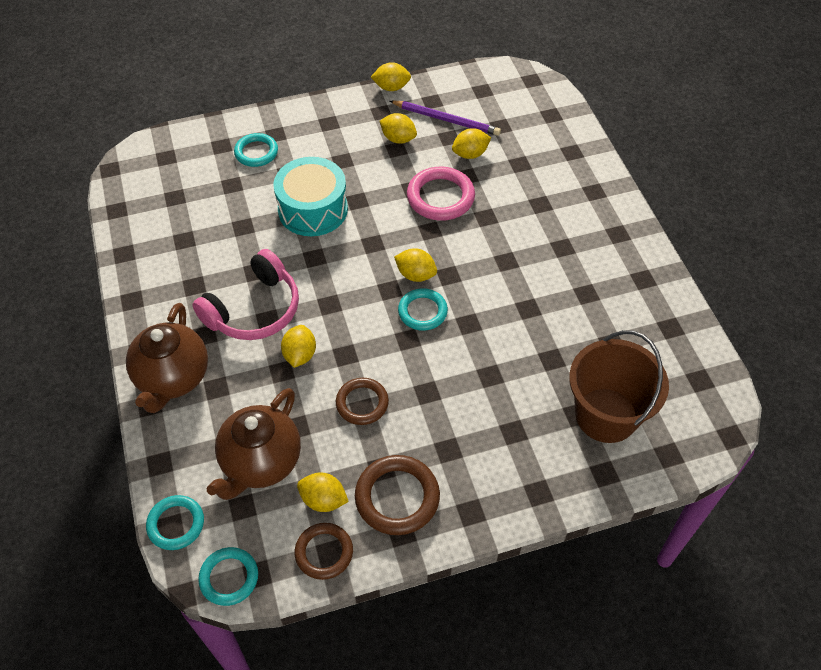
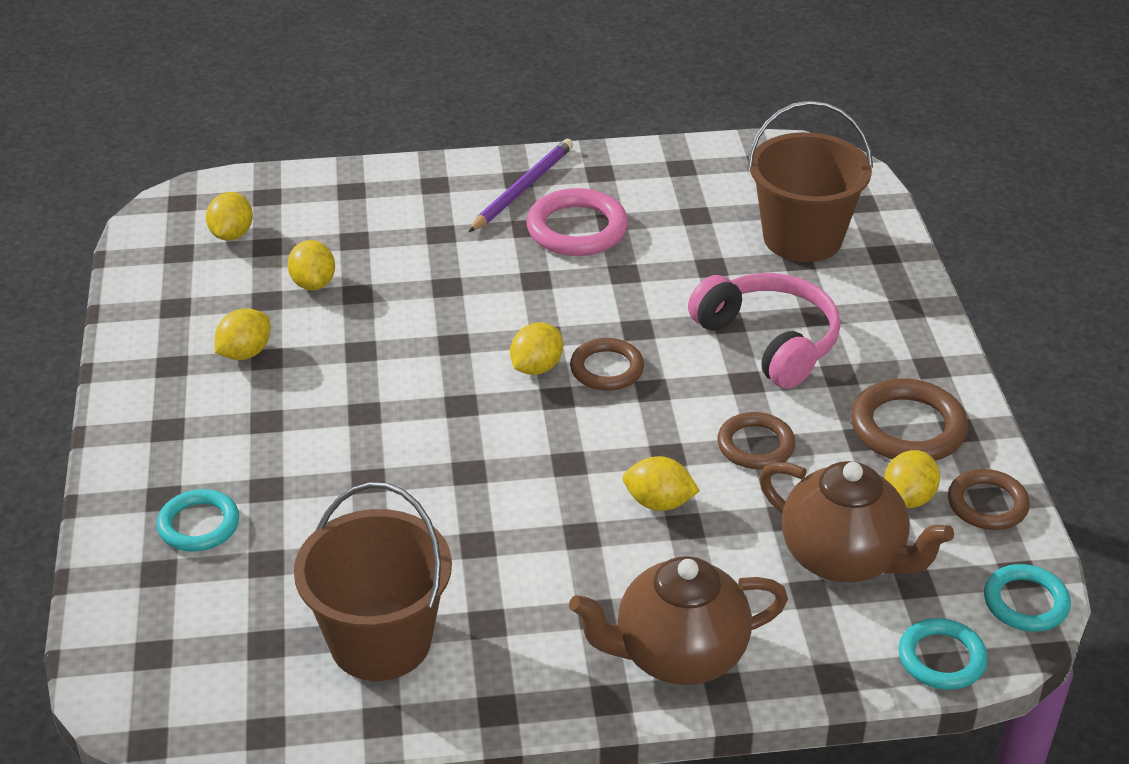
camera: 80 degrees left, 15 degrees down
(173, 378) = (677, 655): brown teapot -> brown teapot turned 150 degrees clockwise
(178, 242) = (380, 641): none -> brown bucket
(254, 309) = (558, 549): pink headphones -> pink headphones (769, 341)
(313, 209) = (364, 464): turquoise drum -> none
(391, 87) = (118, 347): yellow lemon -> yellow lemon (232, 234)
(422, 311) = (606, 369): turquoise ring -> brown ring
(440, 197) = (391, 324): pink ring -> pink ring (577, 229)
(446, 120) = (226, 298): purple pencil -> purple pencil (522, 189)

